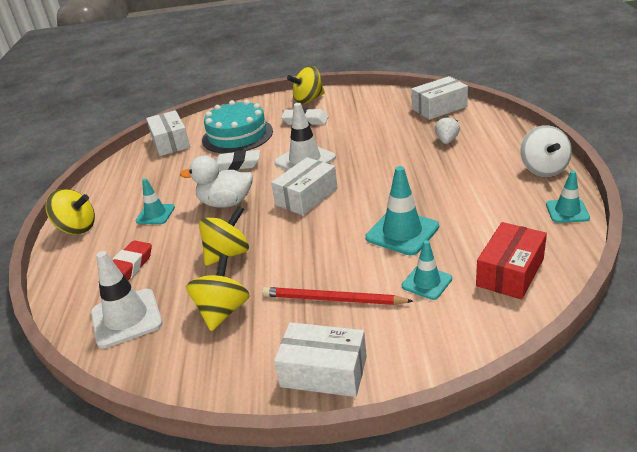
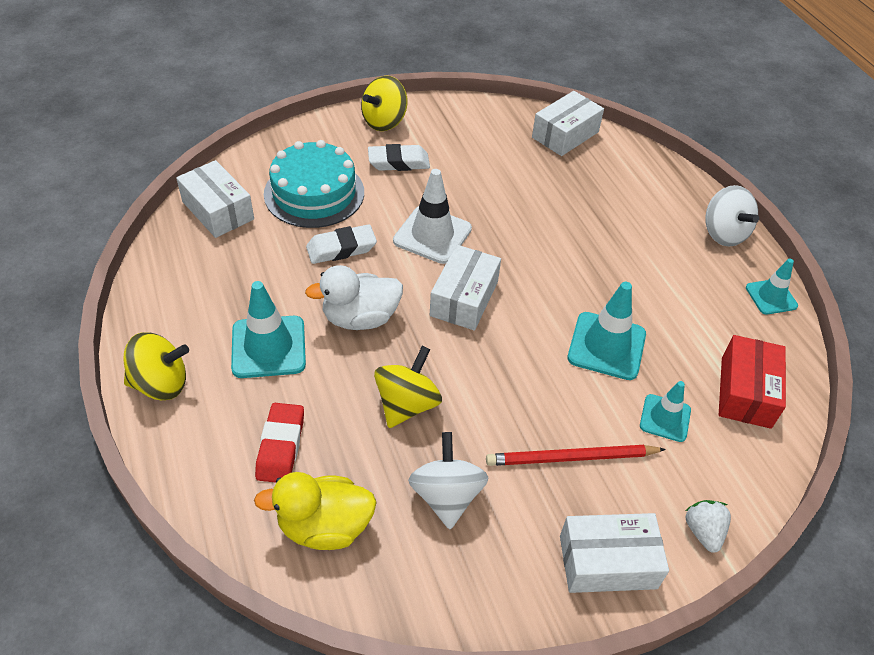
camera: 25 degrees left, 15 degrees up
(126, 318) = (324, 526): white traffic cone -> yellow duck
(155, 214) = (268, 347): turquoise traffic cone -> turquoise traffic cone, size x1.62
(222, 311) = (446, 496): yellow spinning top -> white spinning top
(446, 141) = (597, 192): white strawberry -> white strawberry (703, 531)

